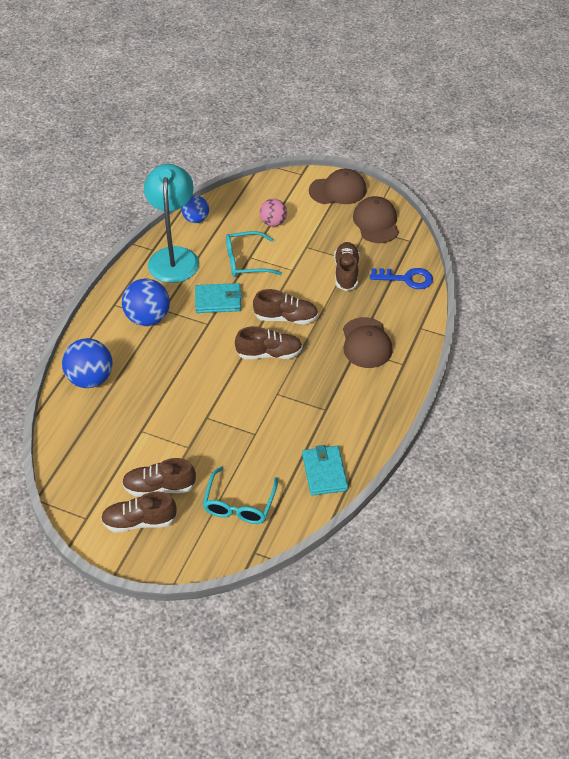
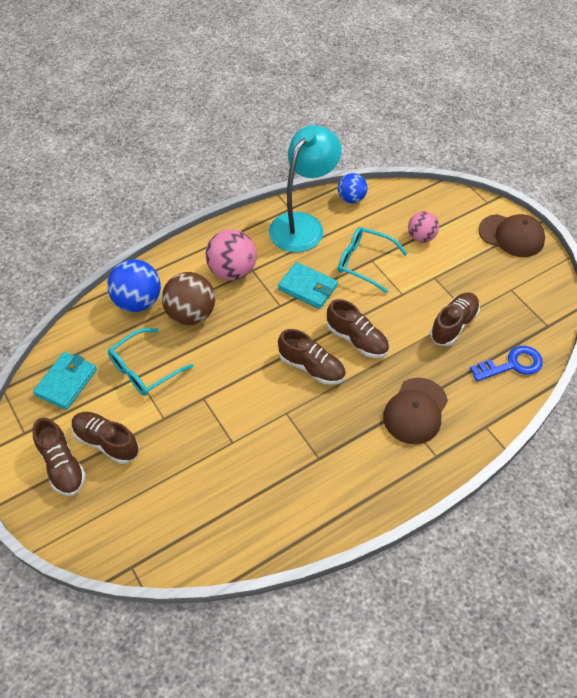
camera: 35 degrees right, 5 degrees up
(139, 521) = (62, 465): brown shoe -> brown shoe turned 150 degrees counterclockwise
(143, 365) = (191, 314): none -> brown ball
(148, 318) = (232, 271): blue ball -> pink ball
(239, 504) = (159, 507): turquoise glasses -> turquoise glasses (144, 369)
(324, 472) = (264, 525): turquoise wallet -> turquoise wallet (66, 382)
(376, 222) = (525, 288): brown cap -> none
(406, 279) = (512, 364): blue key -> blue key turned 60 degrees counterclockwise

